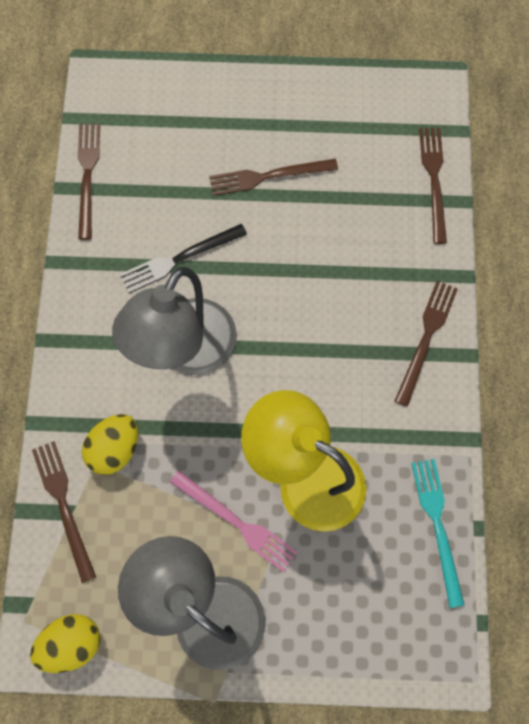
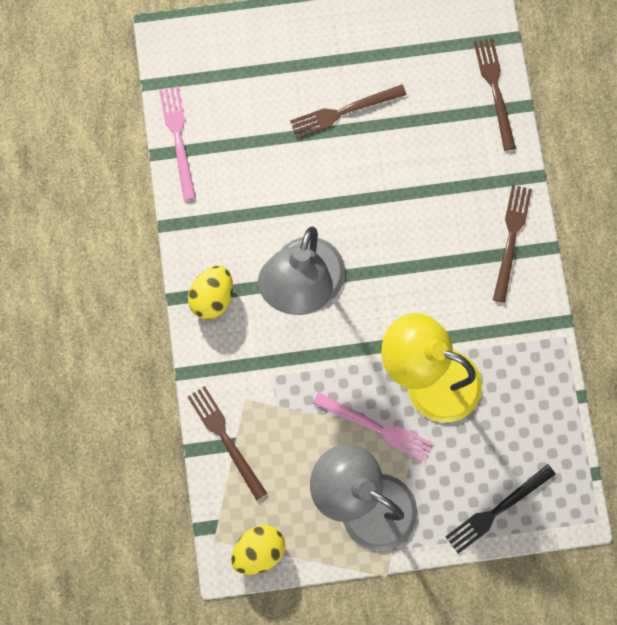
camera: 10 degrees left, 5 degrees up
(87, 176) = (178, 138): brown fork -> pink fork
(115, 448) = (259, 383): yellow egg -> yellow egg (212, 297)
(179, 259) = (279, 203): black fork -> black fork (497, 510)
(437, 525) = (546, 400): turquoise fork -> none

